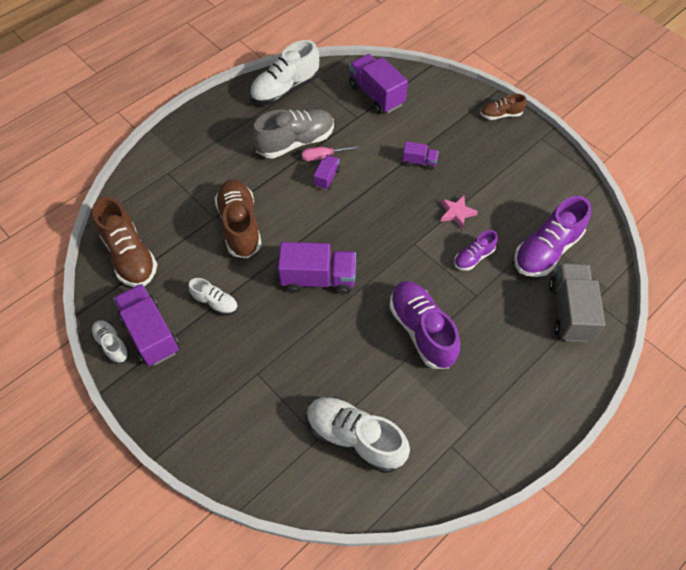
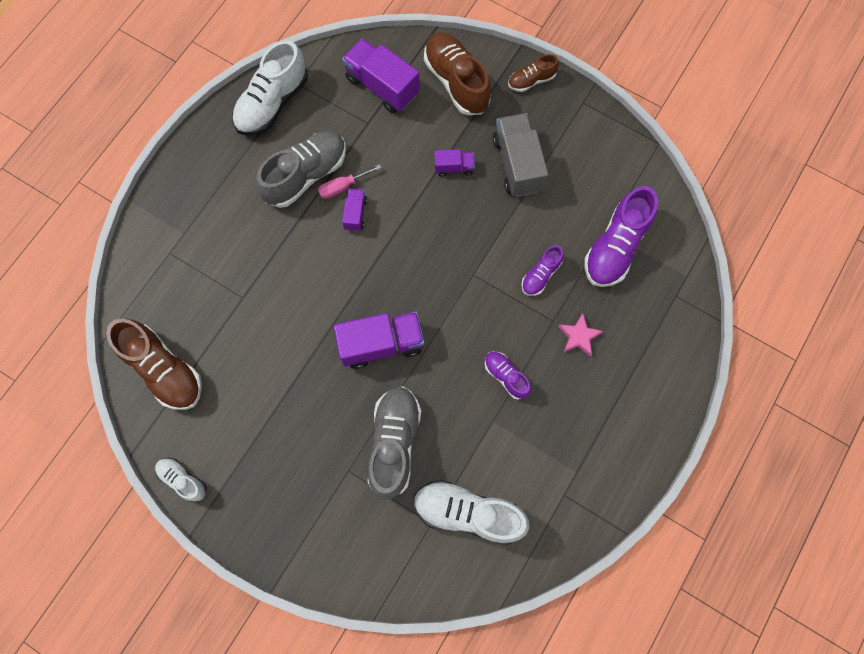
camera: 15 degrees left, 15 degrees up
(151, 333) = (220, 456): purple truck -> none
(215, 303) = (278, 402): white shoe -> none
(240, 226) = (276, 301): brown shoe -> brown shoe (456, 82)
(305, 361) = (394, 443): none -> grey shoe
(421, 330) = (506, 376): purple shoe -> purple shoe, size x0.53
(456, 213) = (510, 224): pink star -> pink star (579, 336)
(569, 311) = (652, 314): grey truck -> grey truck (517, 164)

